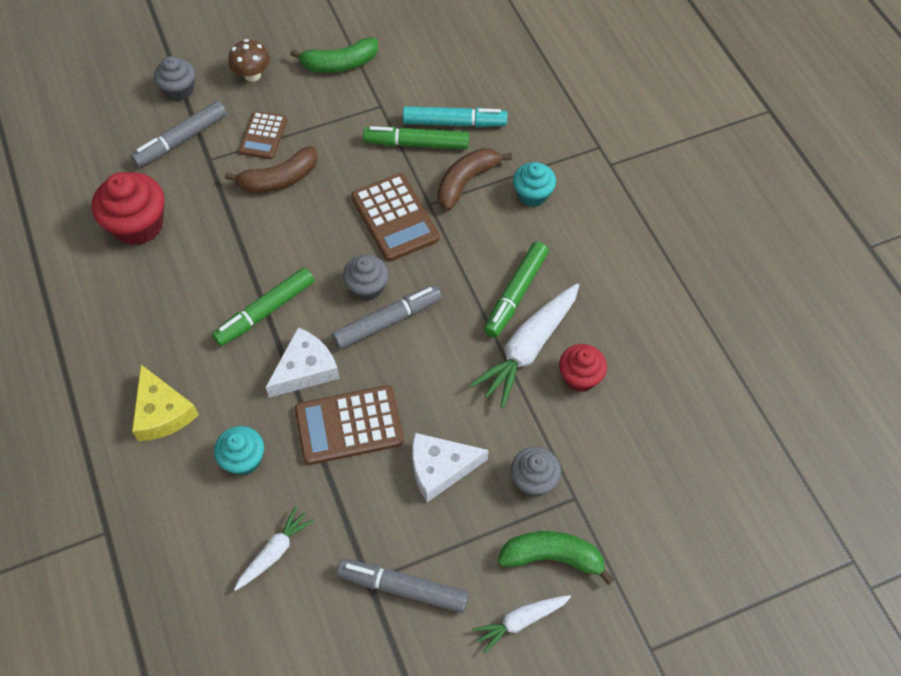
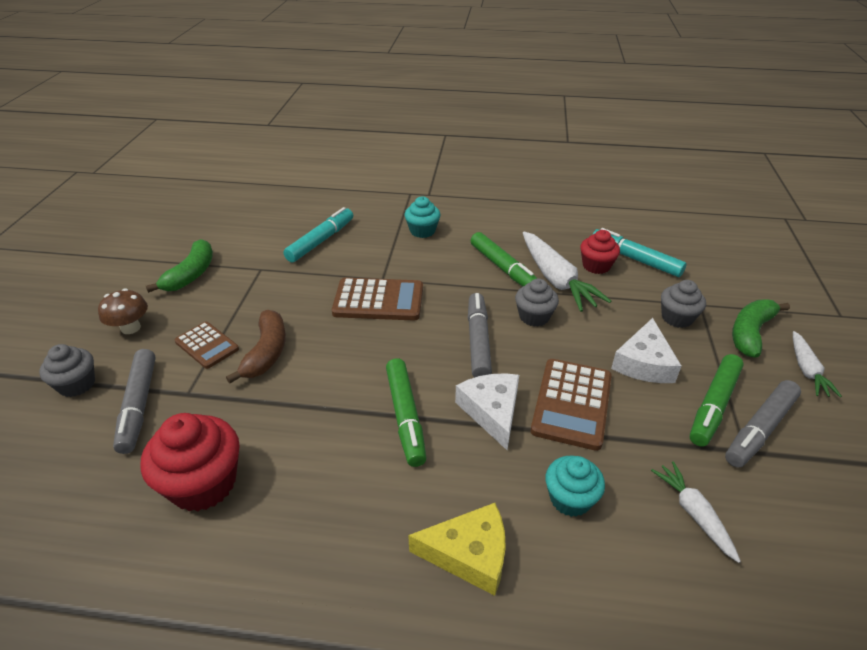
camera: 60 degrees left, 20 degrees down
(367, 287) = (434, 340): grey cupcake -> grey cupcake (534, 316)
(416, 144) = (319, 264): green marker -> green marker (713, 405)
(466, 182) = (381, 254): brown banana -> none
(621, 411) = (635, 259): none -> turquoise marker

